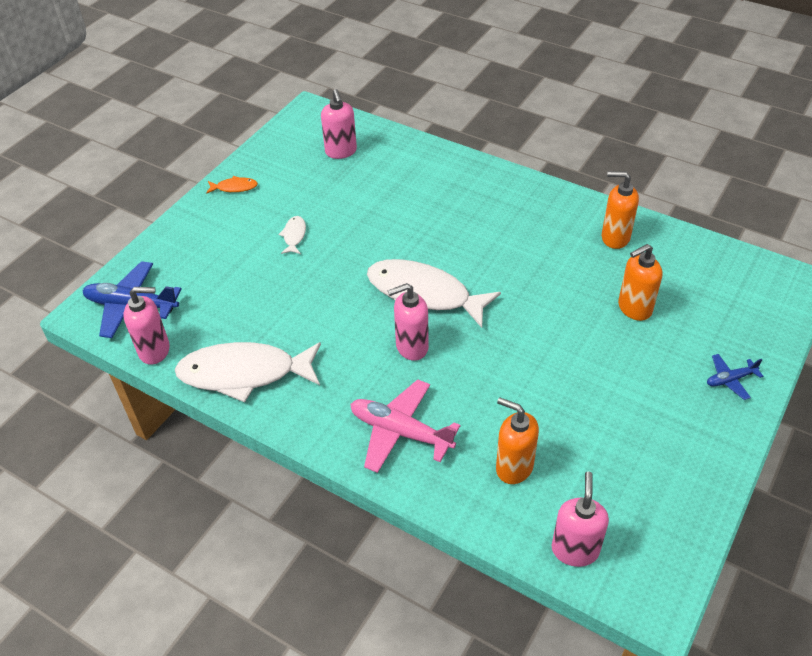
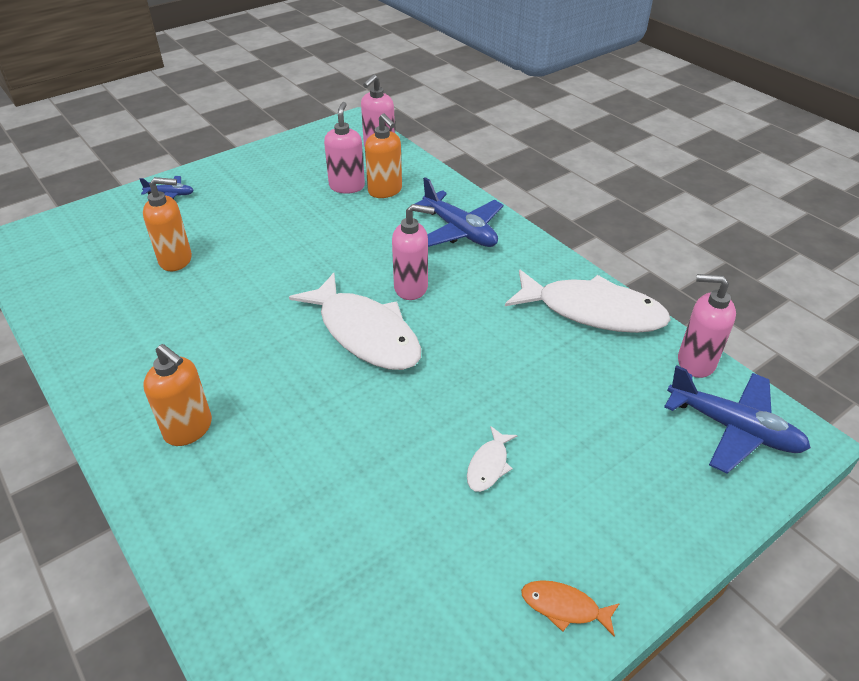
camera: 160 degrees left, 5 degrees down
(341, 152) = (341, 628): pink soap dispenser -> pink soap dispenser (347, 186)
(401, 432) = (459, 230): pink plane -> blue plane
(615, 237) = (107, 330): orange soap dispenser -> orange soap dispenser (189, 429)

